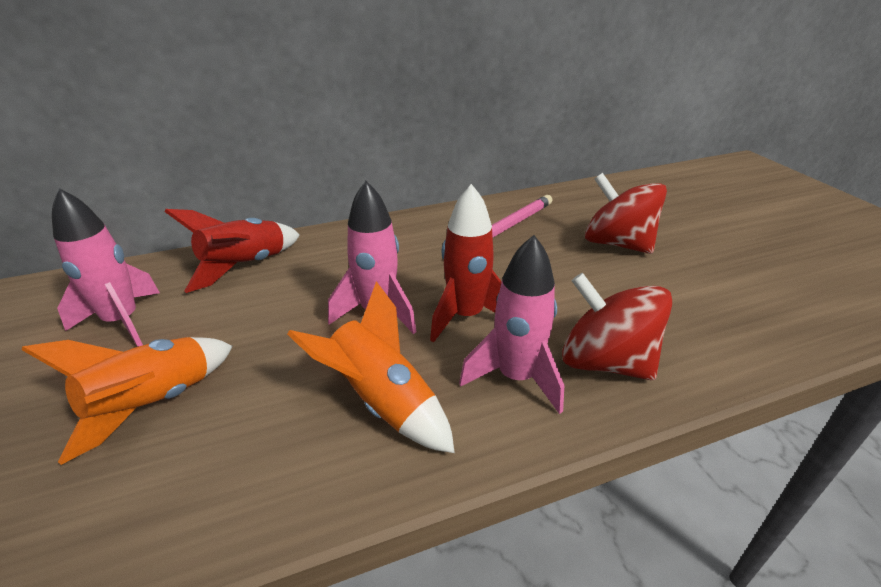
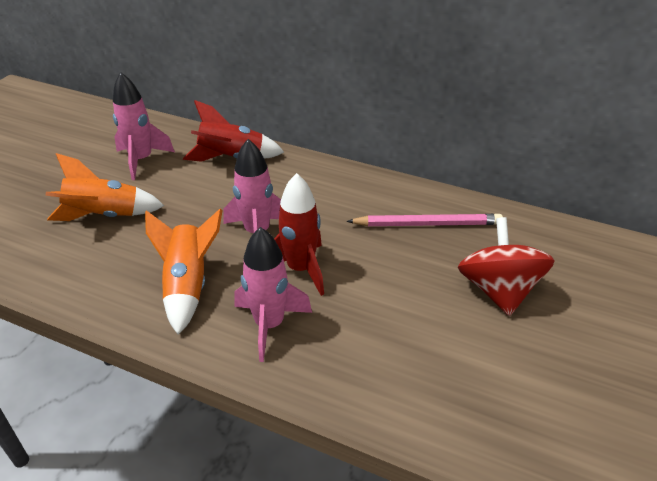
camera: 45 degrees right, 5 degrees up
(605, 362) = (335, 357): red spinning top -> none

